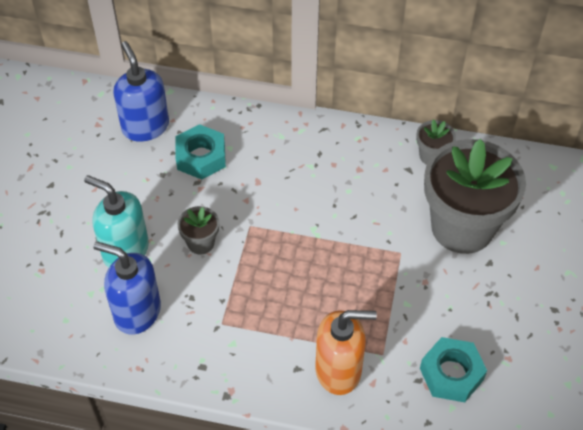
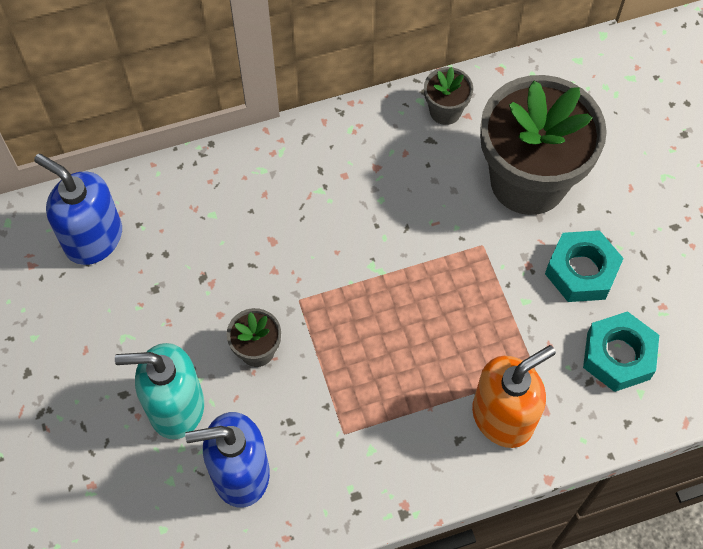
camera: 30 degrees left, 10 degrees up
(201, 157) = (187, 244): turquoise nut -> turquoise nut (581, 271)

